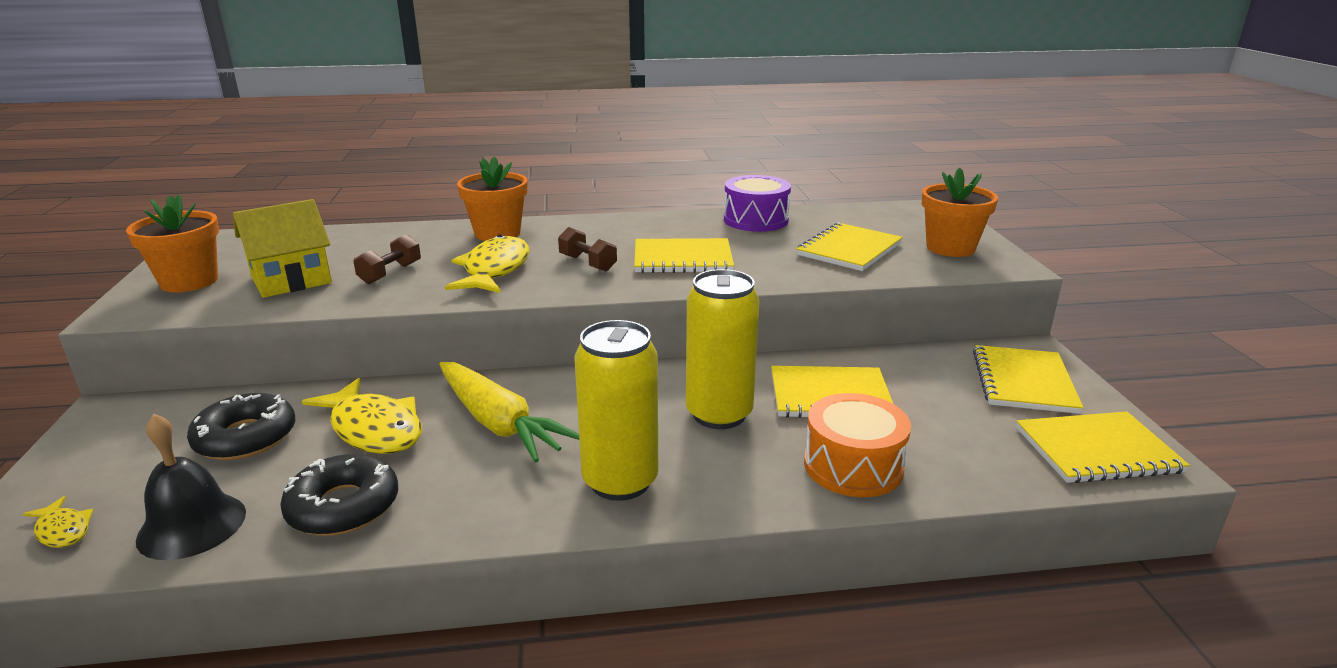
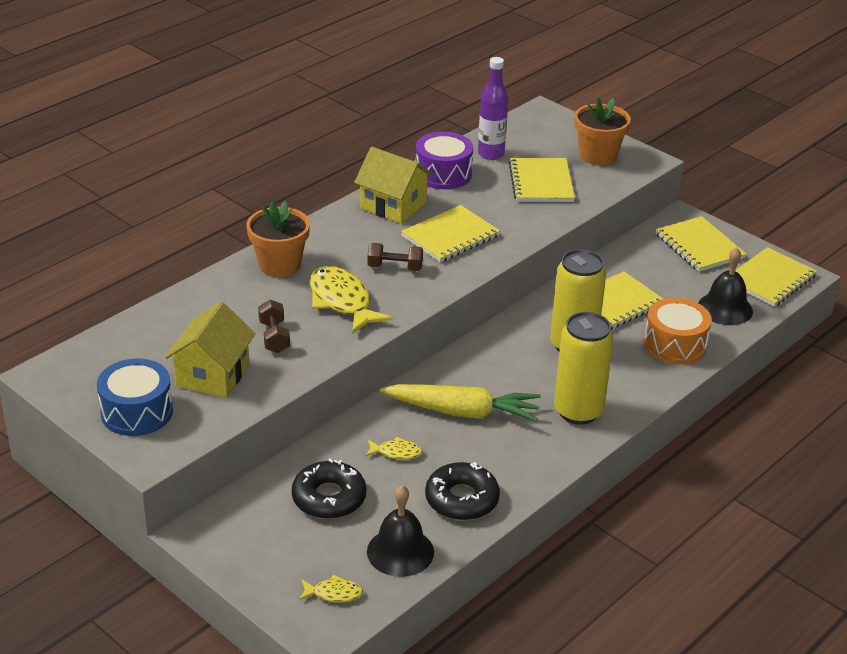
camera: 40 degrees left, 10 degrees up
(189, 281) = (137, 412): orange flower pot -> blue drum
(374, 429) = (396, 452): yellow fish -> yellow fish, size x0.49
(669, 226) = (393, 206): none -> yellow house
(828, 219) = (491, 154): none -> purple bottle
(982, 456) = (725, 308): none -> black bell

